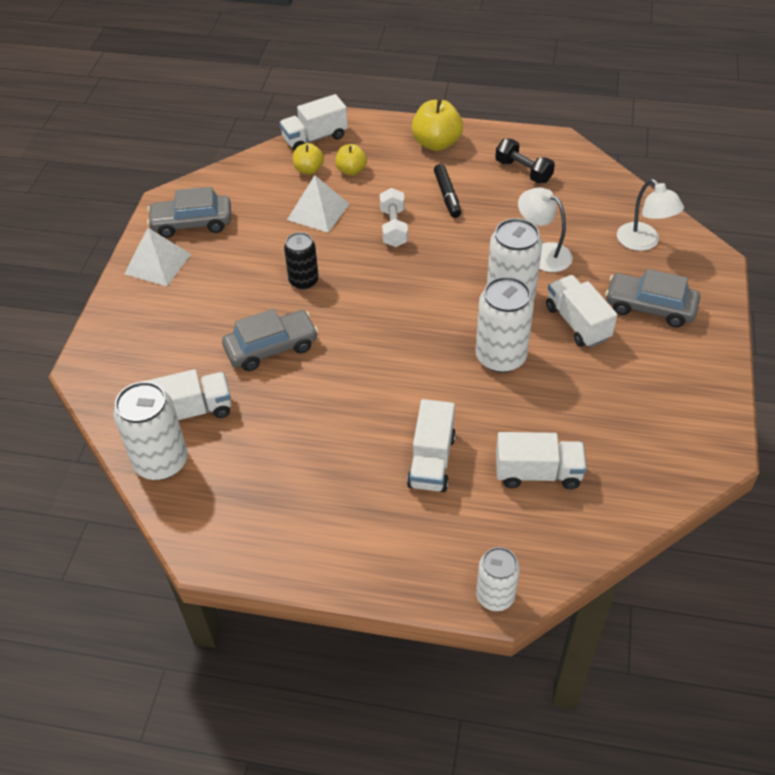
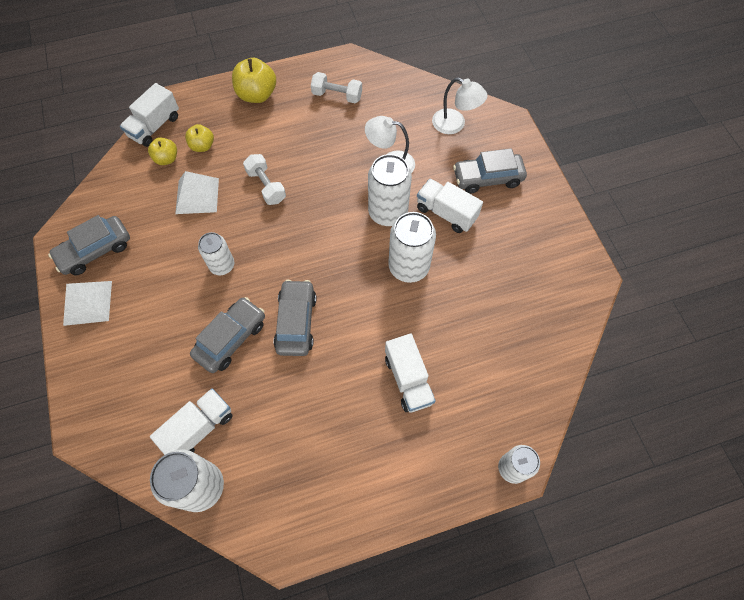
camera: 30 degrees left, 15 degrees up
(303, 281) = (222, 265): black can -> white can
(346, 359) = (296, 322): none -> grey car
(447, 195) = (291, 140): black marker -> none
(523, 171) = (337, 95): black dumbbell -> white dumbbell
(538, 473) = (486, 352): white truck -> none

